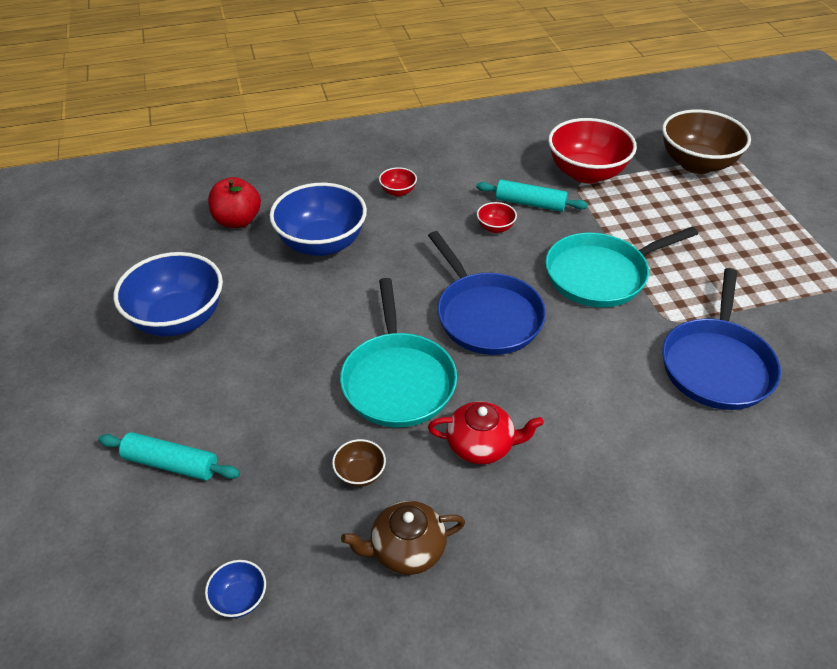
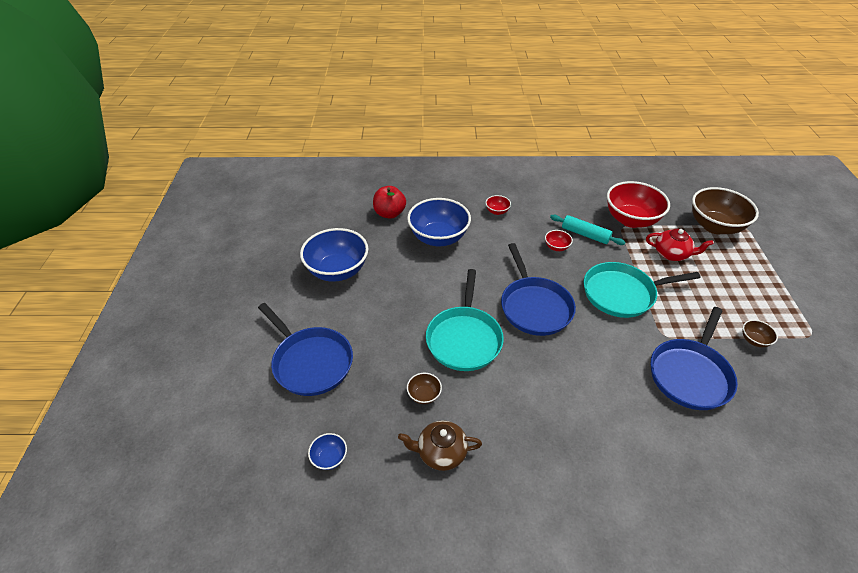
camera: 15 degrees right, 0 degrees up
(171, 463) = (310, 362): turquoise rolling pin -> blue pan
(481, 445) = (508, 394): red teapot -> red teapot (671, 254)
(784, 304) = (754, 340): none -> brown bowl

